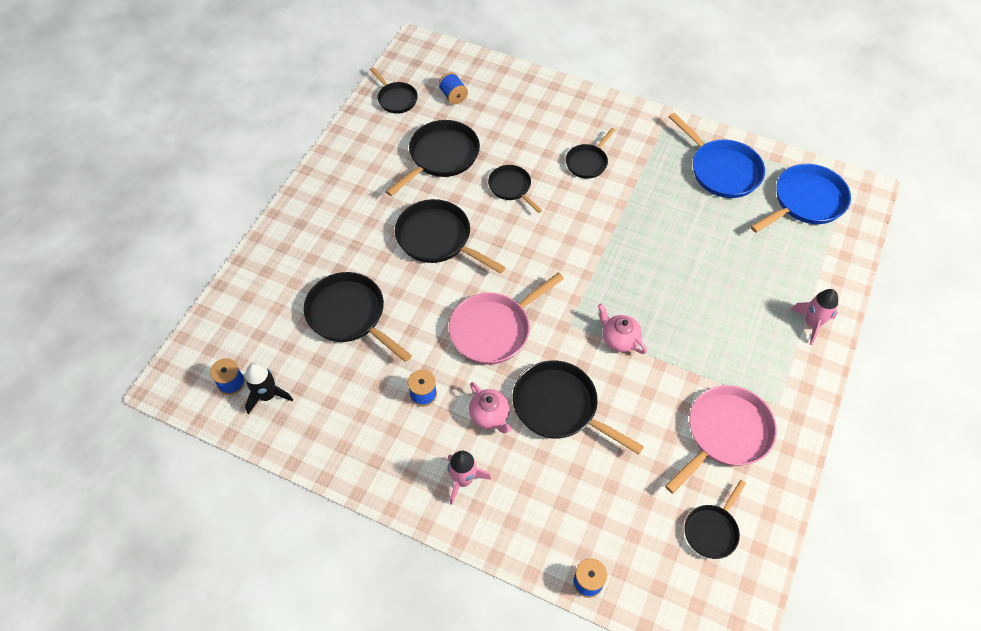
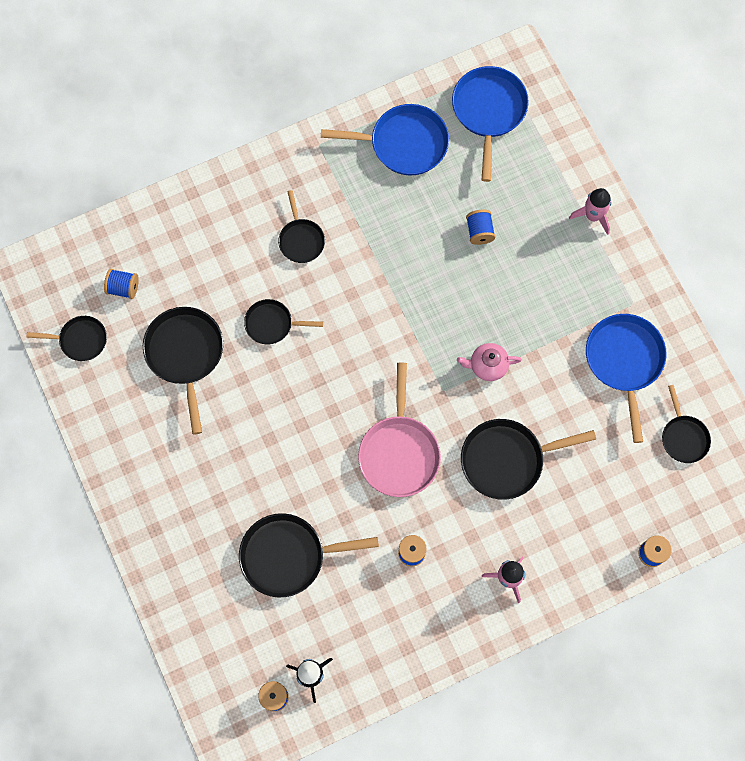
camera: 50 degrees left, 15 degrees up
(438, 239) = (272, 427): black pan -> none
(490, 415) = (471, 517): pink teapot -> none
(713, 259) = (479, 232): none -> blue spool
(725, 434) = (624, 362): pink pan -> blue pan

